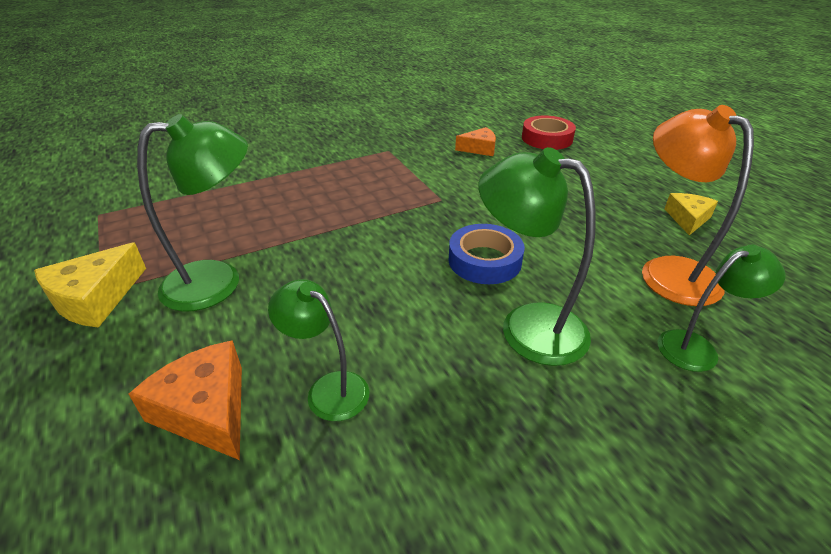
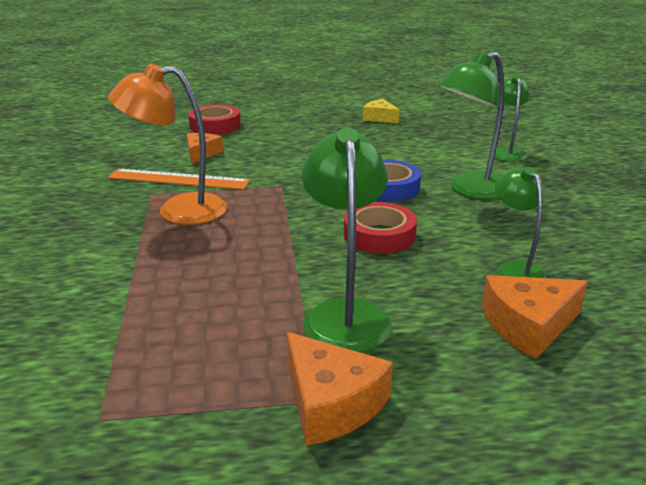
camera: 70 degrees left, 10 degrees down
(95, 298) = (331, 403): yellow cheese -> orange cheese
(328, 389) = (515, 269): green lamp -> green lamp turned 105 degrees clockwise
(368, 274) = (379, 235): none -> red tape
(420, 153) = (178, 179): none -> orange ruler
(667, 271) = (434, 139): orange lamp -> orange lamp (178, 210)

